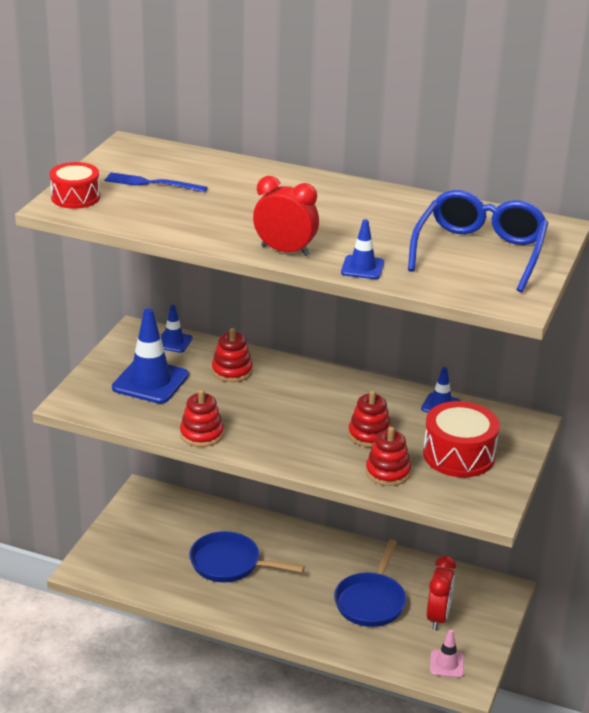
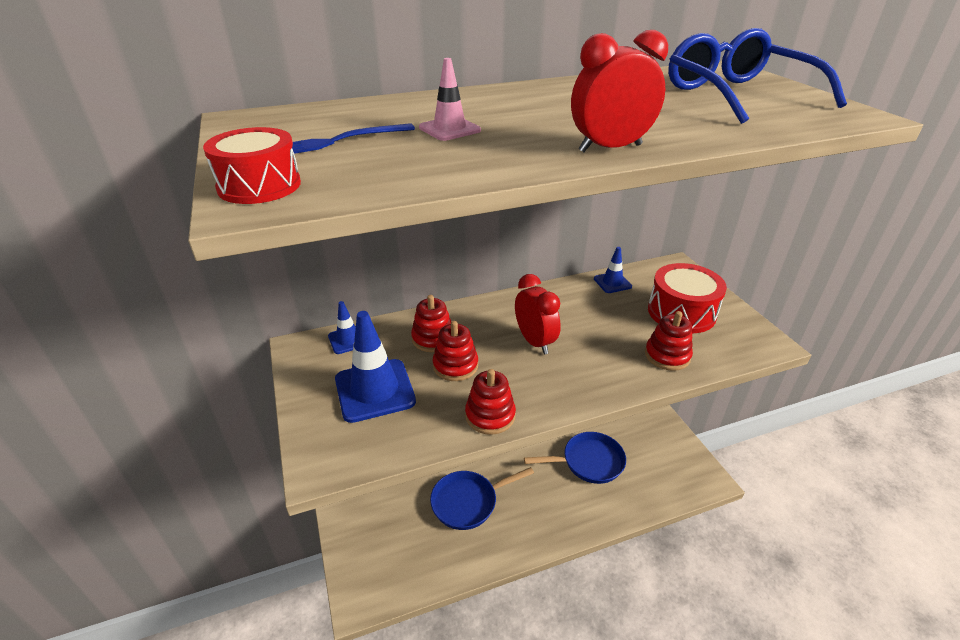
camera: 40 degrees left, 5 degrees up
(362, 268) = (703, 135): blue traffic cone -> none
(369, 435) = (608, 332): red stacking toy -> red stacking toy (455, 366)
(371, 601) = (589, 462): blue pan -> blue pan turned 75 degrees counterclockwise
(438, 617) = (636, 444): red clock -> red clock (535, 342)
(447, 664) = (684, 475): pink traffic cone -> pink traffic cone (449, 129)

